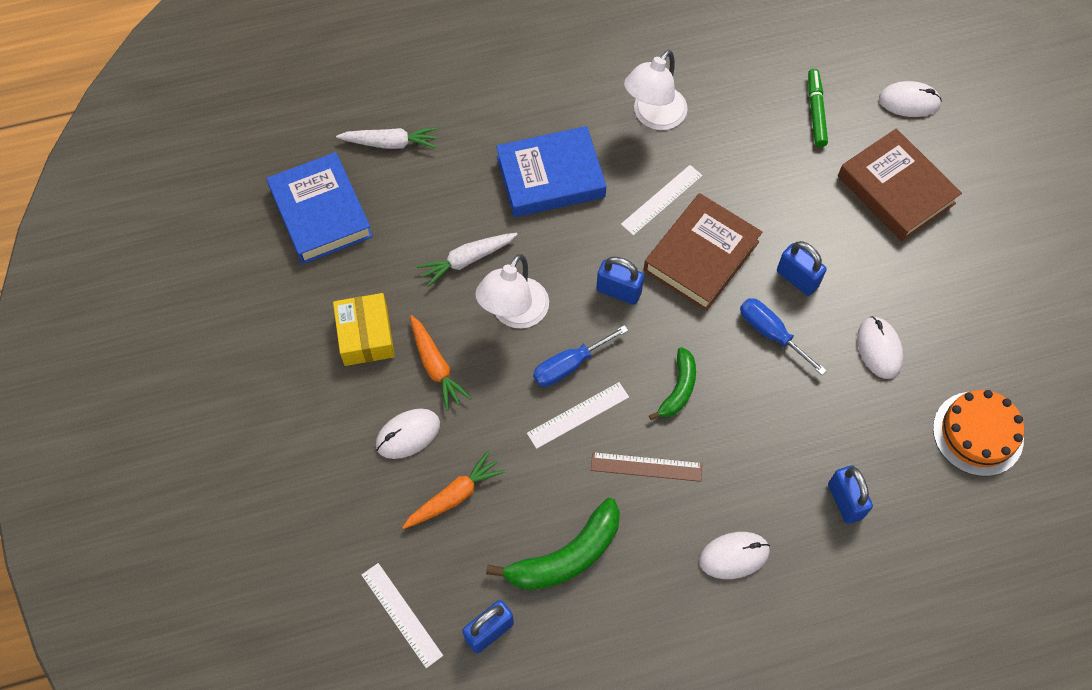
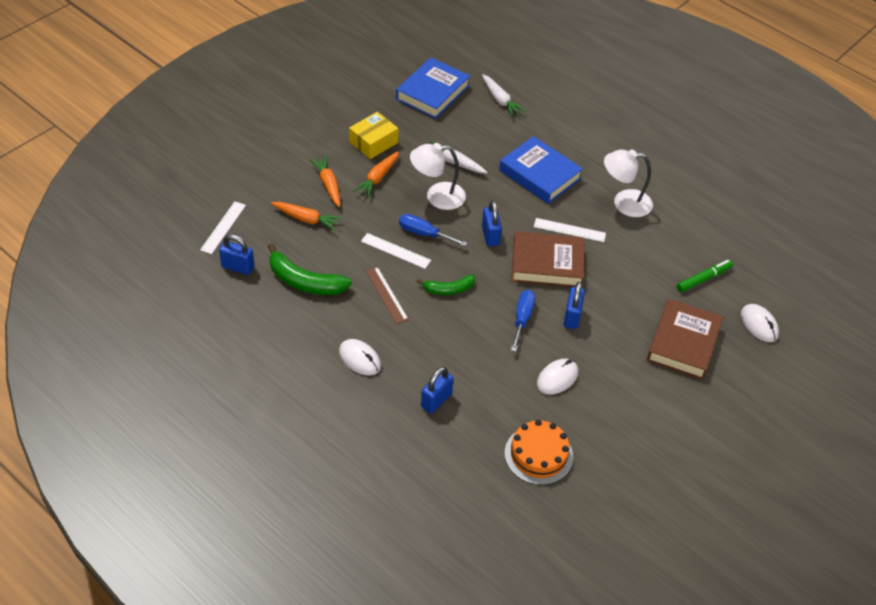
camera: 55 degrees right, 15 degrees down
(408, 434) = (328, 185): white mouse -> orange carrot

